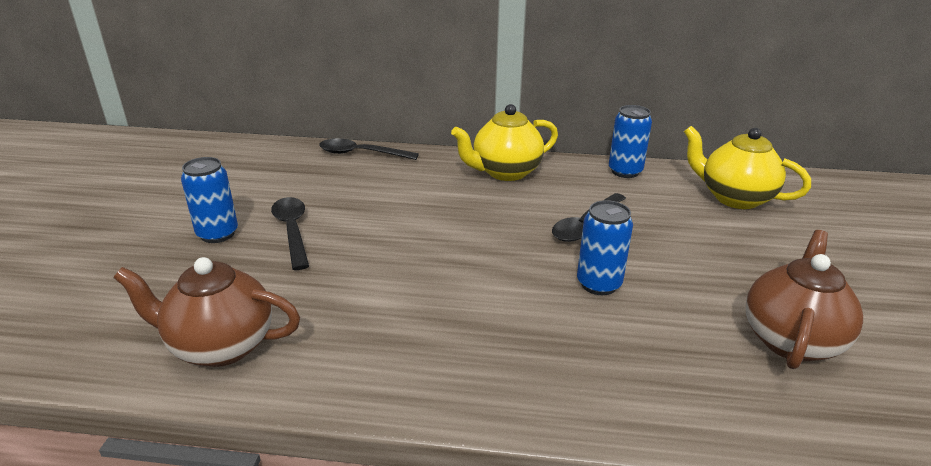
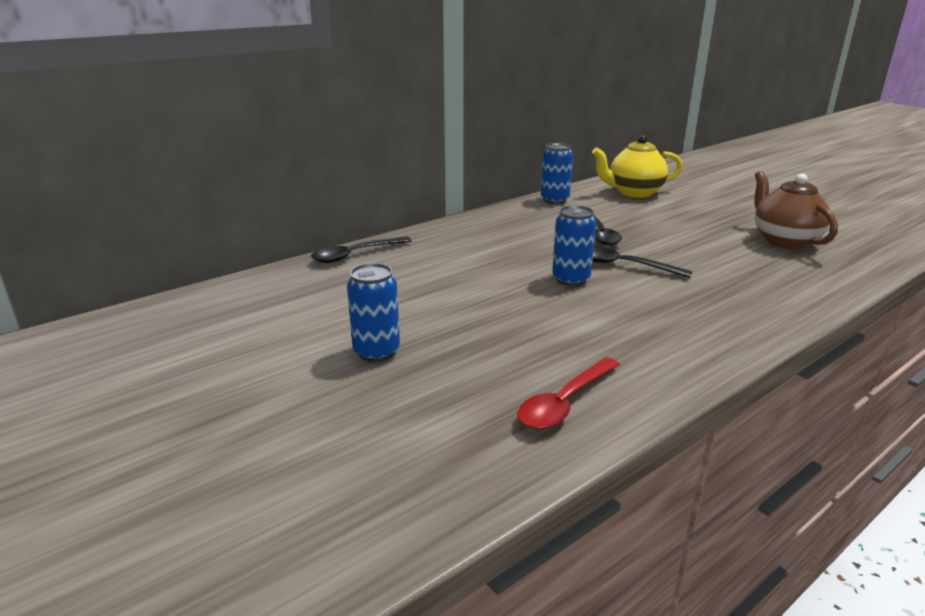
camera: 45 degrees left, 5 degrees down
(221, 346) = (564, 403): brown teapot -> red spoon
(292, 230) = (431, 320): black spoon -> black spoon (624, 265)
(505, 172) = (488, 226): yellow teapot -> none
(599, 284) = (671, 257): blue can -> blue can (571, 279)

